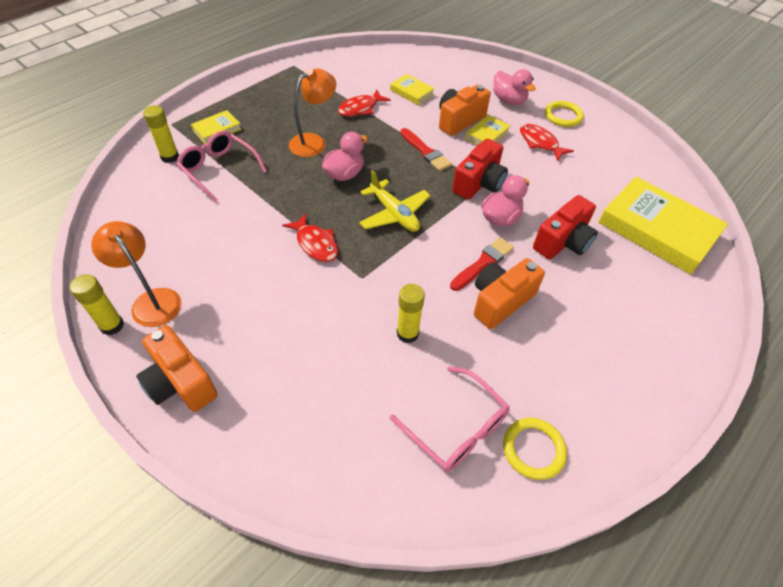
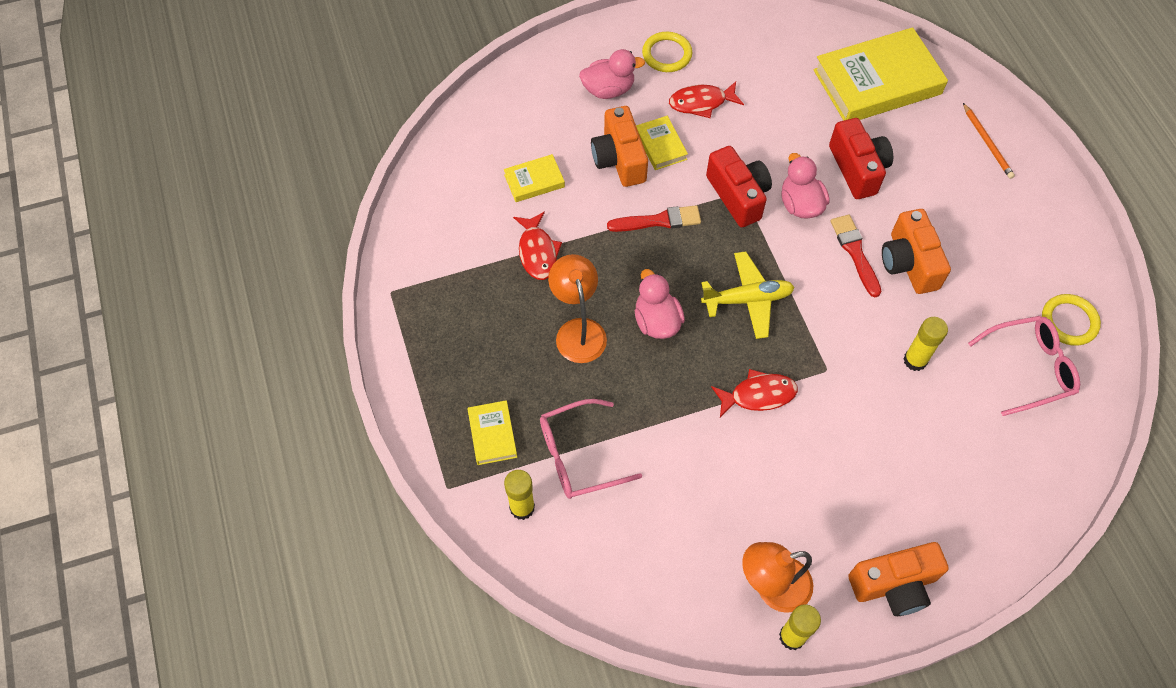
camera: 60 degrees left, 10 degrees up
(673, 322) = (987, 143): none -> orange pencil

